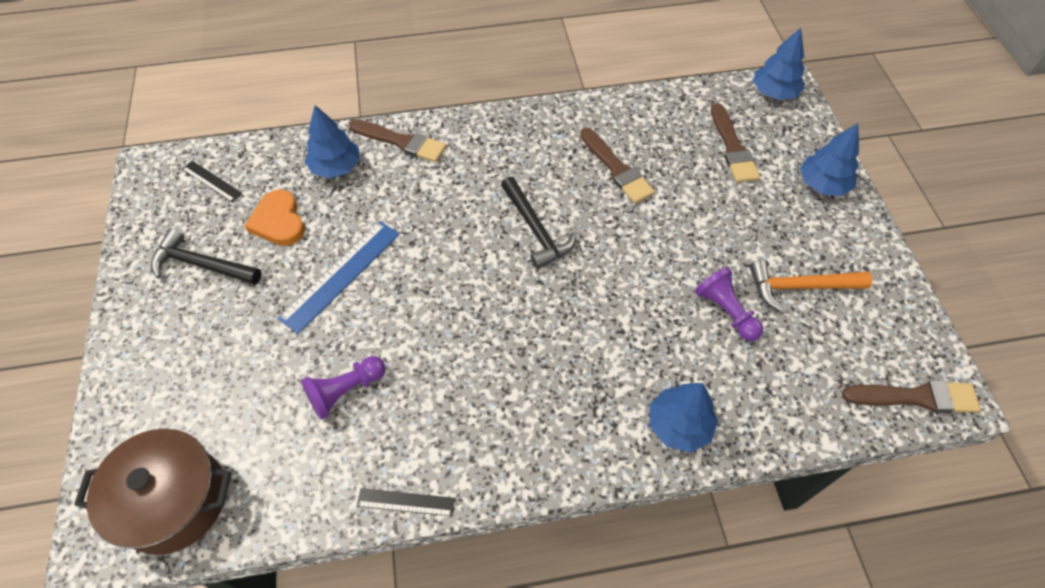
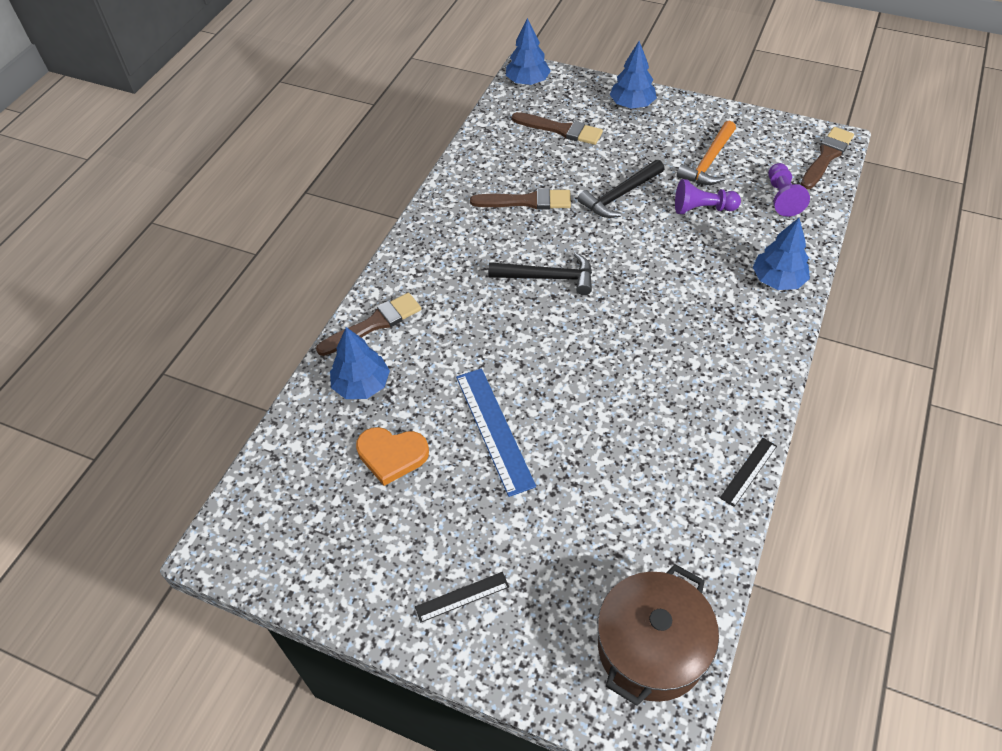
camera: 55 degrees left, 5 degrees down
(202, 265) = (395, 539): black hammer -> black hammer (620, 195)
(212, 181) = (290, 495): black ruler -> black ruler (462, 597)
(345, 391) = (620, 473): purple pawn -> purple pawn (782, 198)

